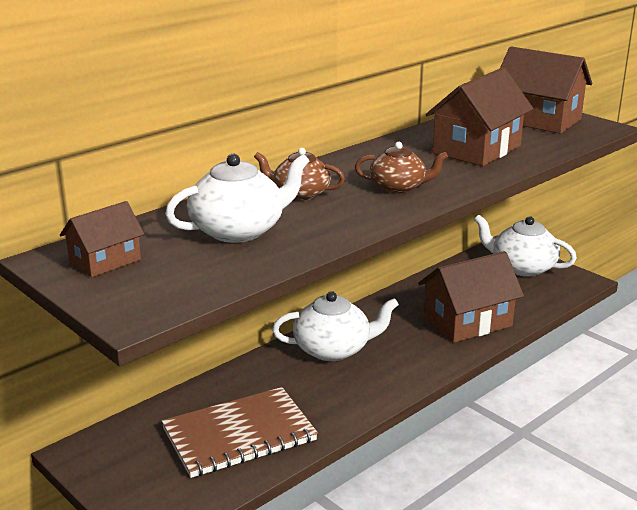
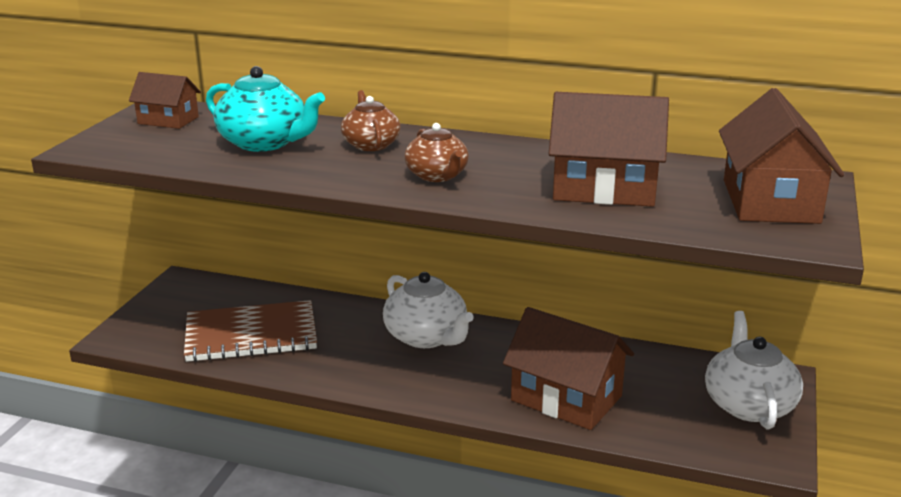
camera: 60 degrees right, 0 degrees up
(239, 230) = (265, 143): white teapot -> turquoise teapot
(239, 435) = (251, 334): brown notebook -> brown notebook turned 45 degrees counterclockwise

